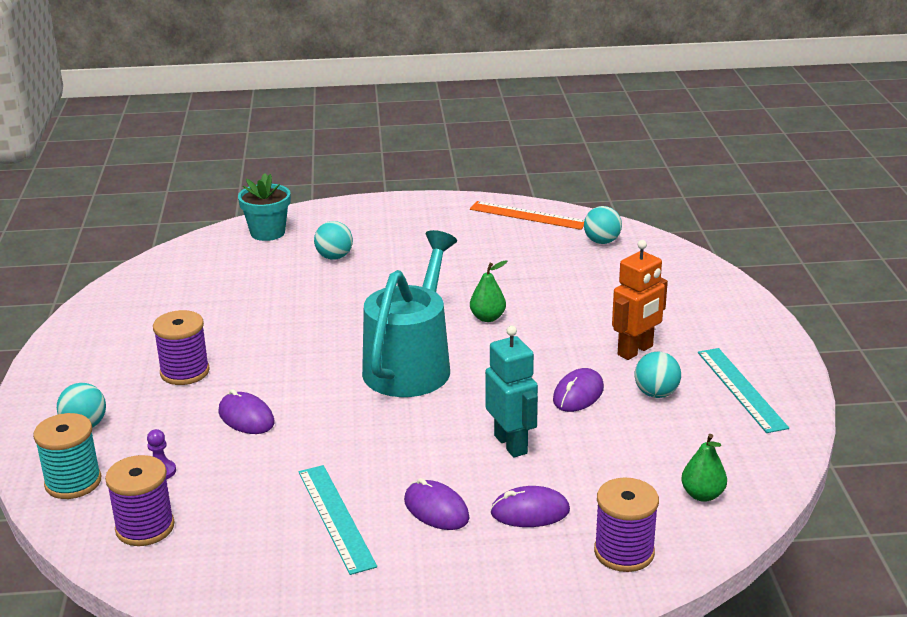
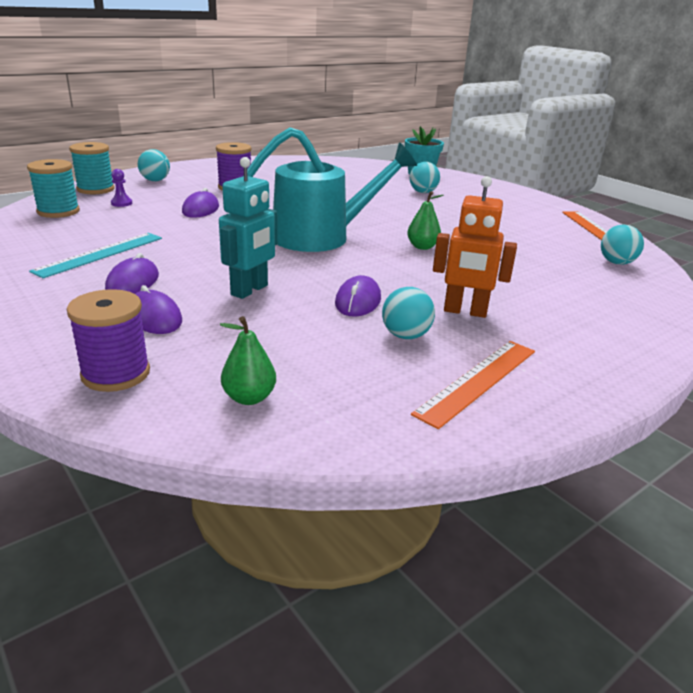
camera: 55 degrees right, 0 degrees up
(145, 527) = (58, 211): purple spool -> turquoise spool
(578, 394) = (358, 301): purple mouse -> purple mouse turned 75 degrees counterclockwise
(741, 389) = (478, 381): turquoise ruler -> orange ruler

